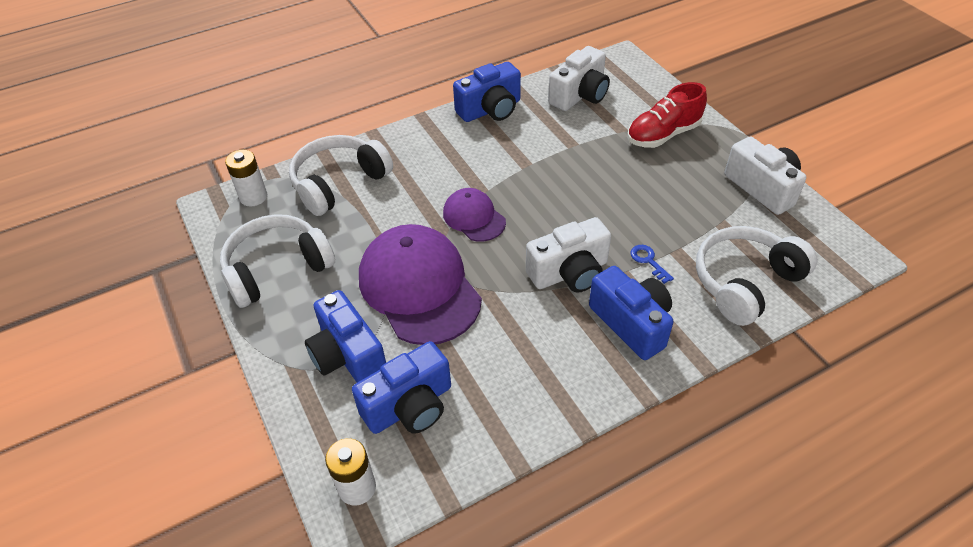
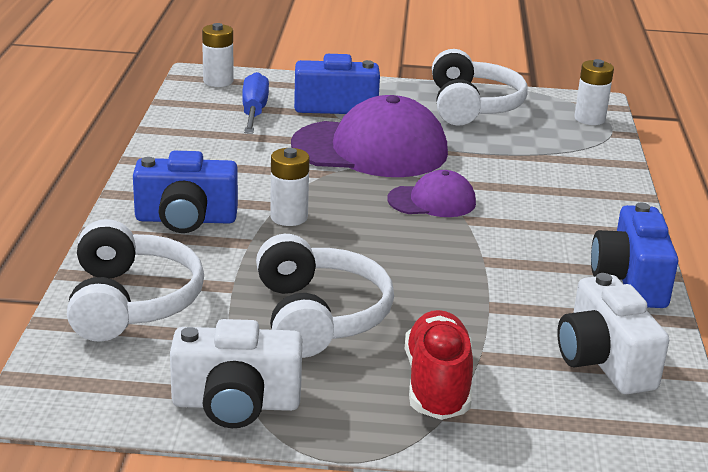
camera: 120 degrees right, 20 degrees down
(339, 183) = (569, 157): white headphones -> white headphones (319, 316)
(410, 406) = (254, 112): blue camera -> blue screwdriver
(569, 272) = (289, 217): white camera -> white battery
(648, 261) = (241, 263): blue key -> none

